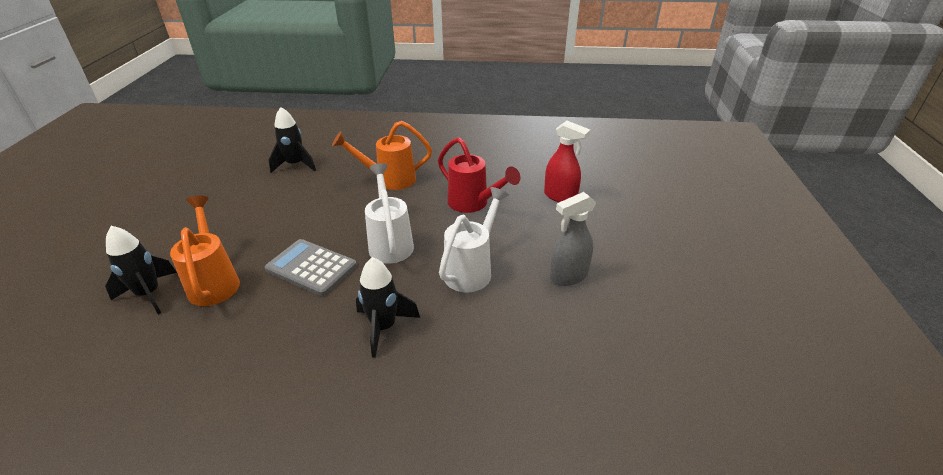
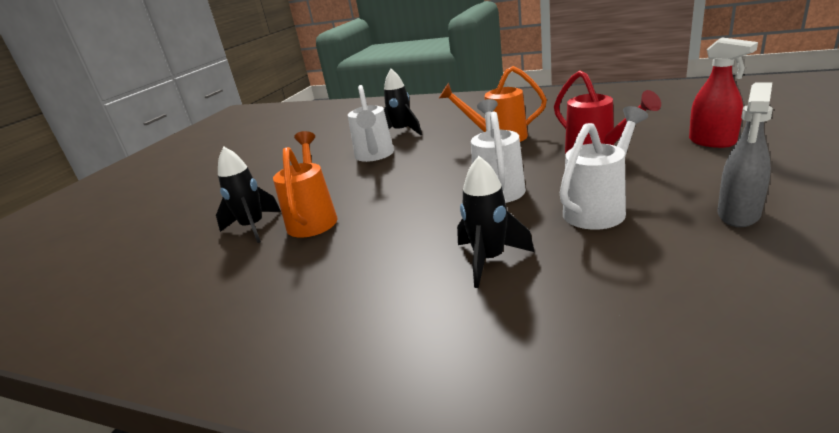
camera: 20 degrees right, 10 degrees down
(269, 198) = (374, 156): none -> white watering can
(311, 268) = (410, 207): grey calculator -> none
(568, 276) = (738, 215): grey spray bottle -> grey spray bottle turned 45 degrees counterclockwise

